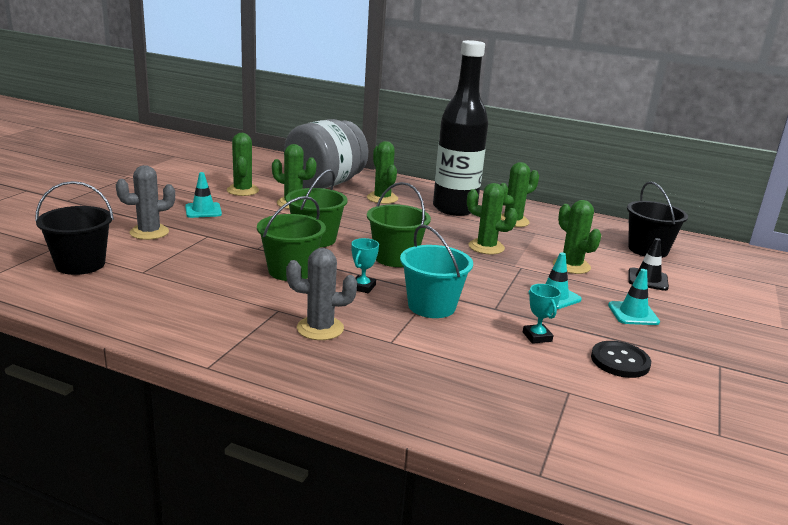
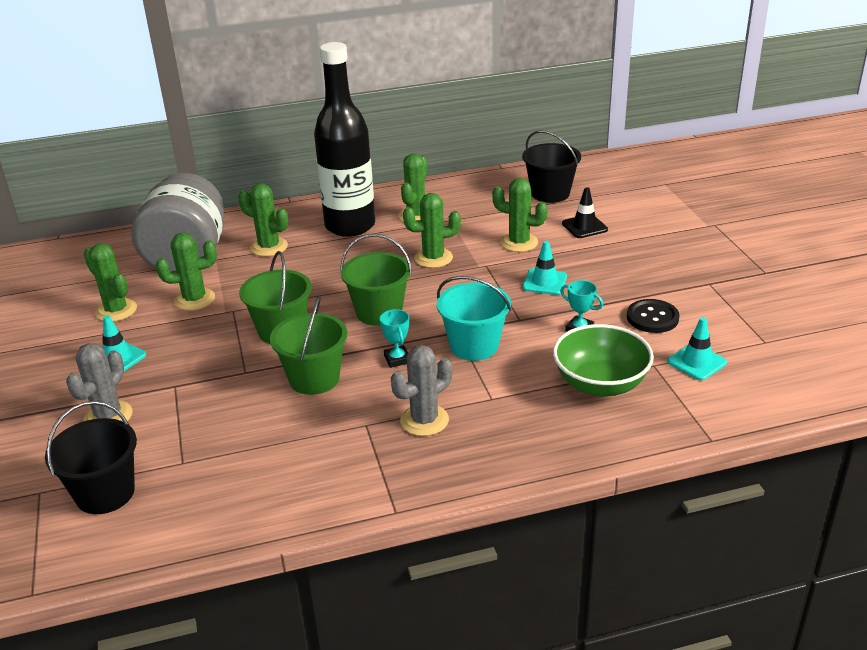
camera: 35 degrees left, 10 degrees up
(496, 379) = (600, 384): none -> green bowl
(633, 314) = (612, 268): turquoise traffic cone -> turquoise traffic cone (696, 362)

